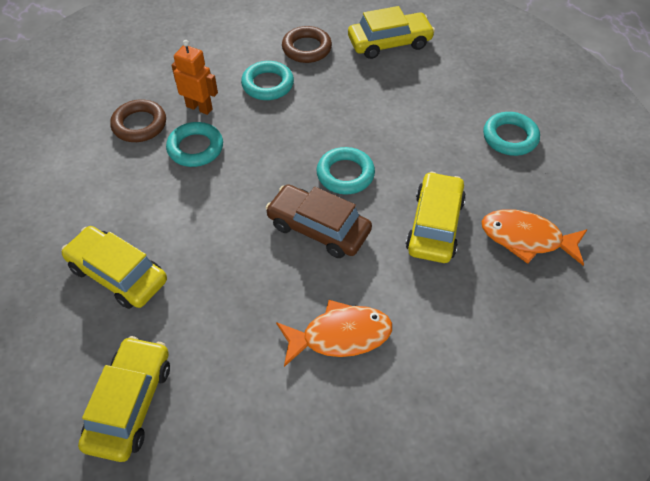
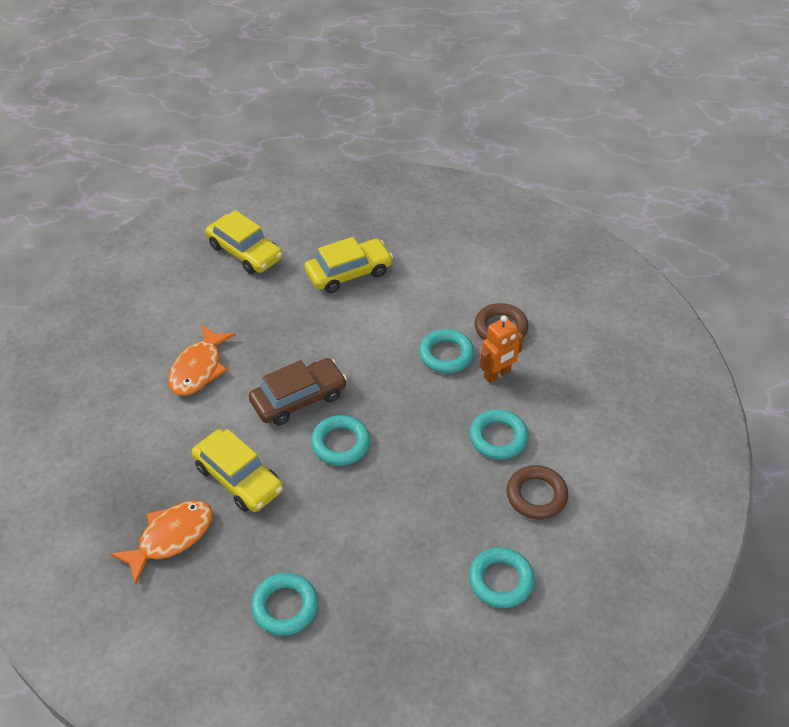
camera: 120 degrees right, 5 degrees down
(389, 43) = (501, 580): yellow car -> turquoise ring

